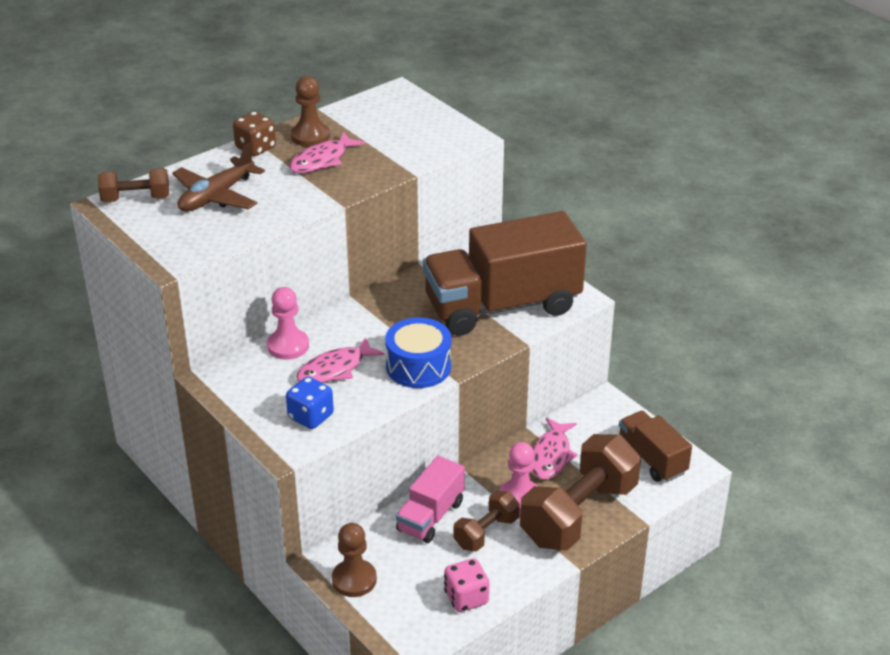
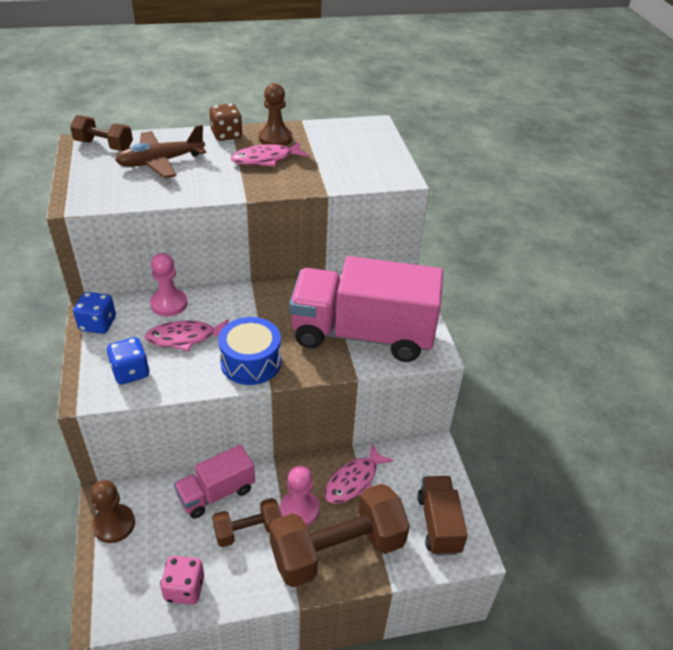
camera: 25 degrees right, 5 degrees up
(233, 389) = (98, 324): none -> blue dice
(502, 306) = (362, 334): brown truck -> pink truck

